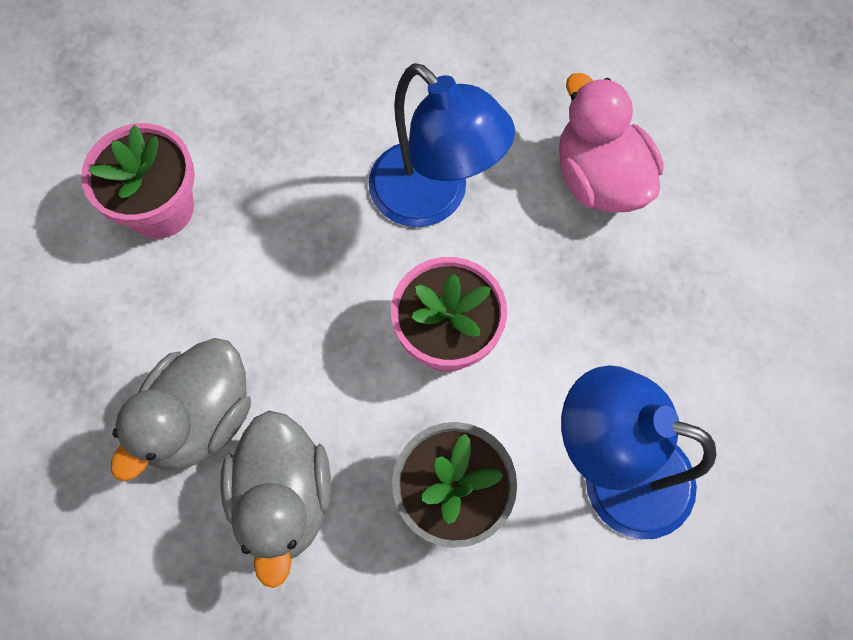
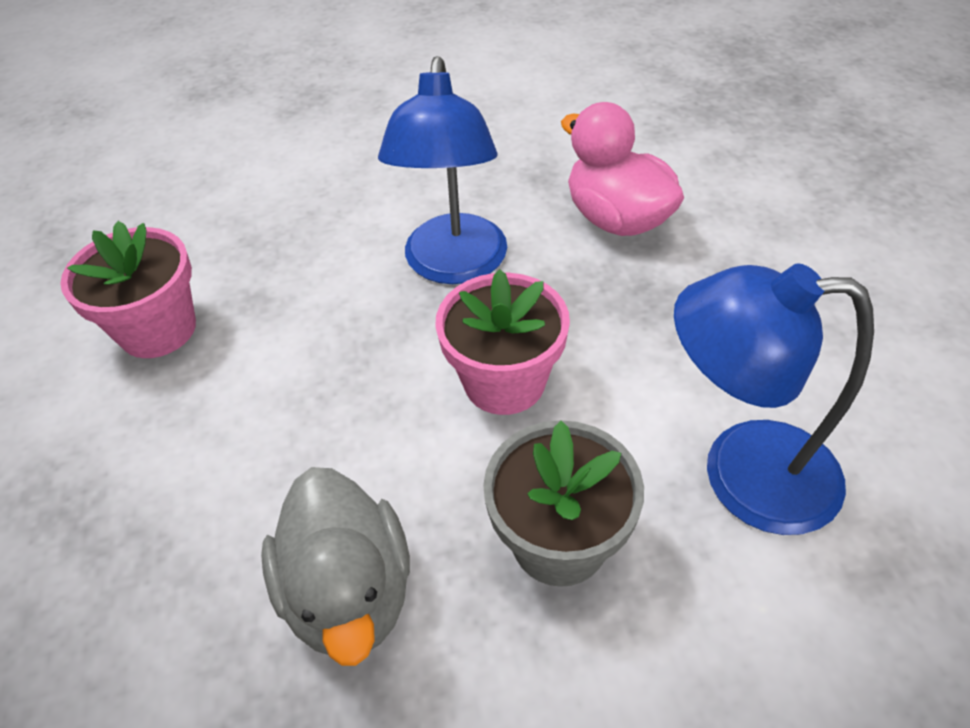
camera: 10 degrees left, 20 degrees down
(199, 419) = (227, 526): grey duck -> none
(433, 198) = (454, 266): blue lamp -> blue lamp turned 60 degrees clockwise

